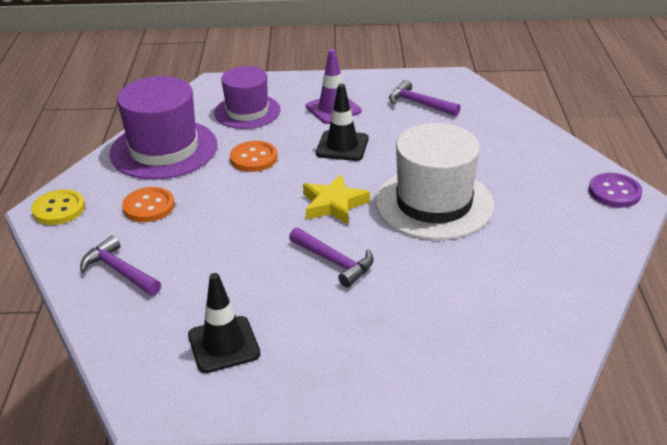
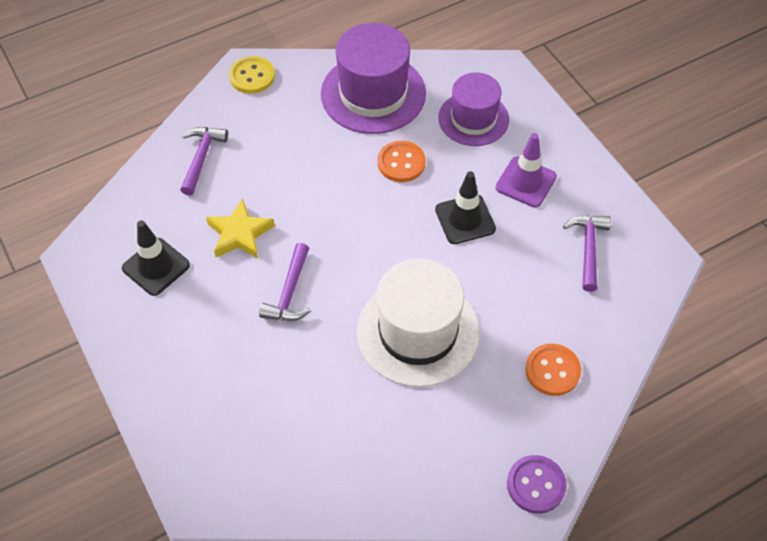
camera: 60 degrees right, 20 degrees up
(149, 206) = (288, 130): orange button -> orange button (552, 371)
(333, 204) = (369, 255): yellow star -> yellow star (240, 234)

